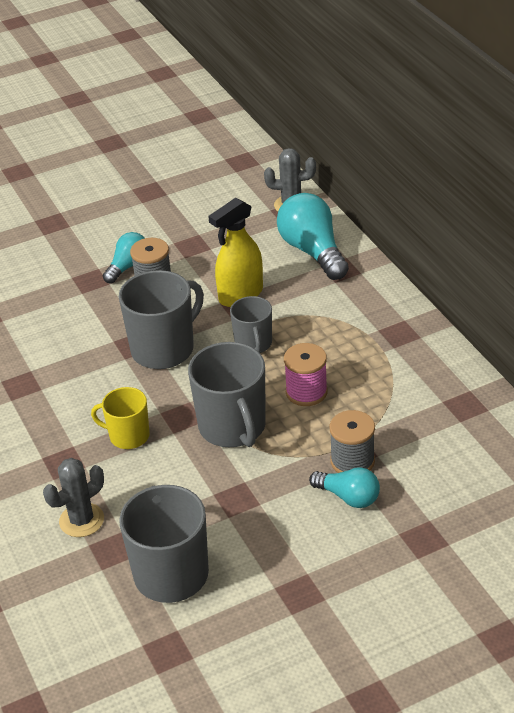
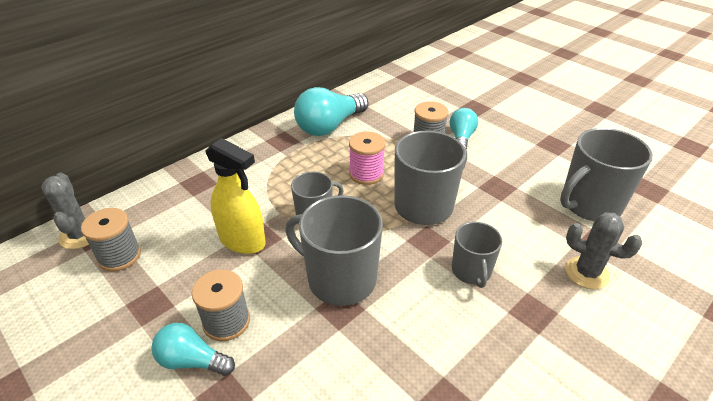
camera: 110 degrees left, 0 degrees up
(128, 436) = (471, 271): yellow mug -> grey mug
(254, 227) = (119, 256): none -> grey spool
(313, 251) = (169, 204): turquoise light bulb -> turquoise light bulb (329, 126)

